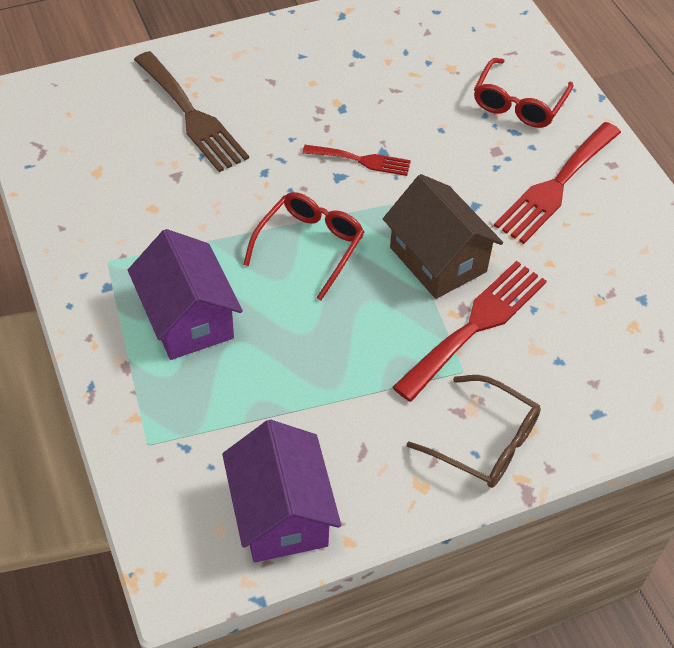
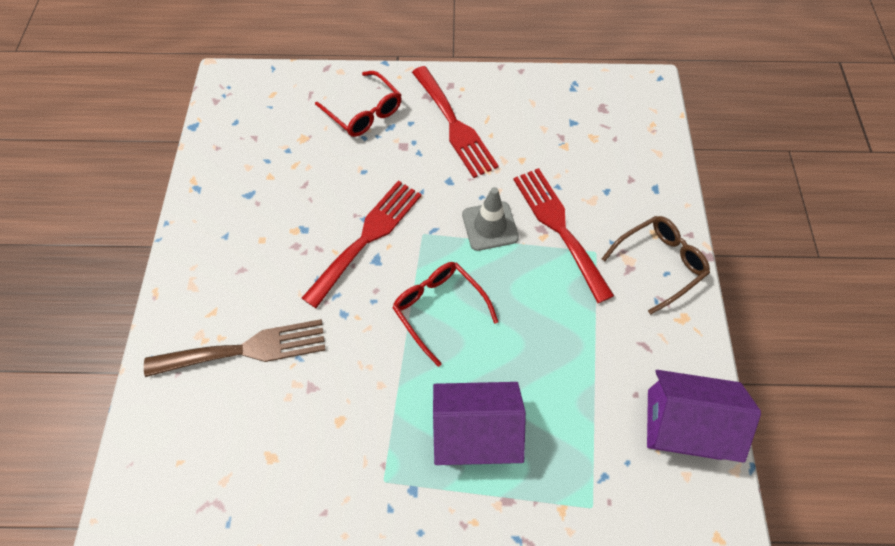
camera: 65 degrees left, 10 degrees up
(362, 160) = (367, 237): red fork -> red fork, size x1.74
(438, 259) = (490, 226): brown house -> grey traffic cone

